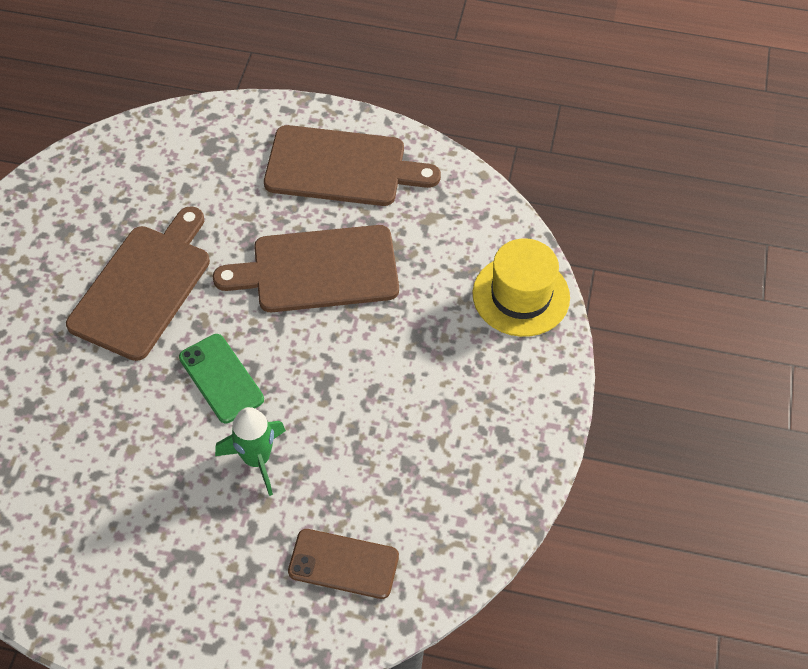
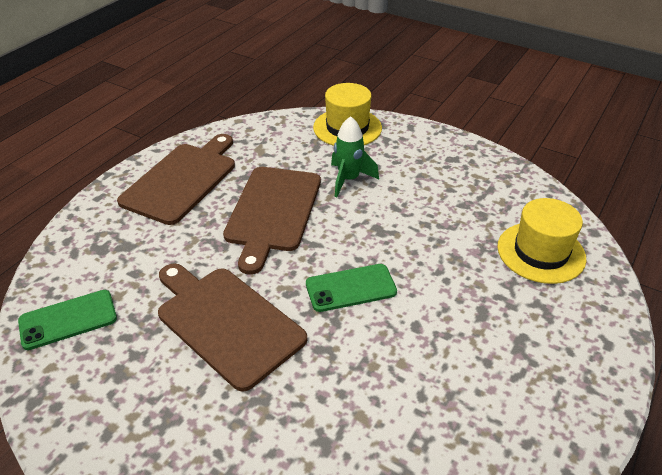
camera: 70 degrees left, 15 degrees down
(113, 167) = (68, 320): none -> green phone
(257, 459) = (437, 281): green rocket -> green rocket (349, 179)
(343, 564) = (541, 252): brown phone -> yellow hat

